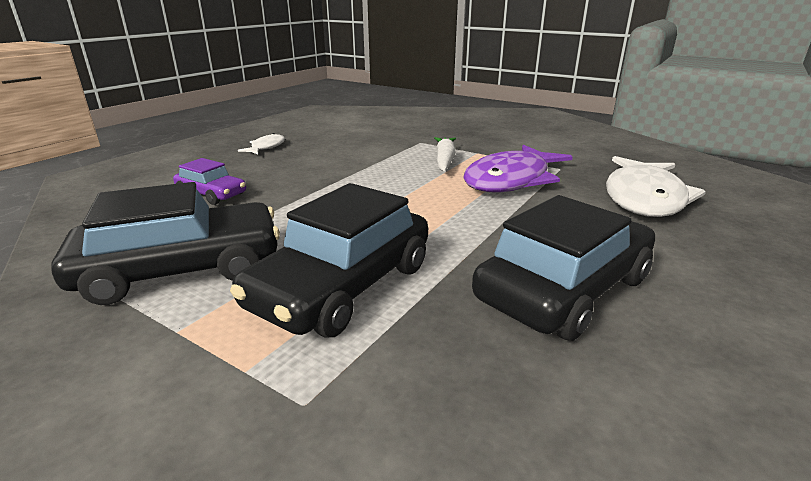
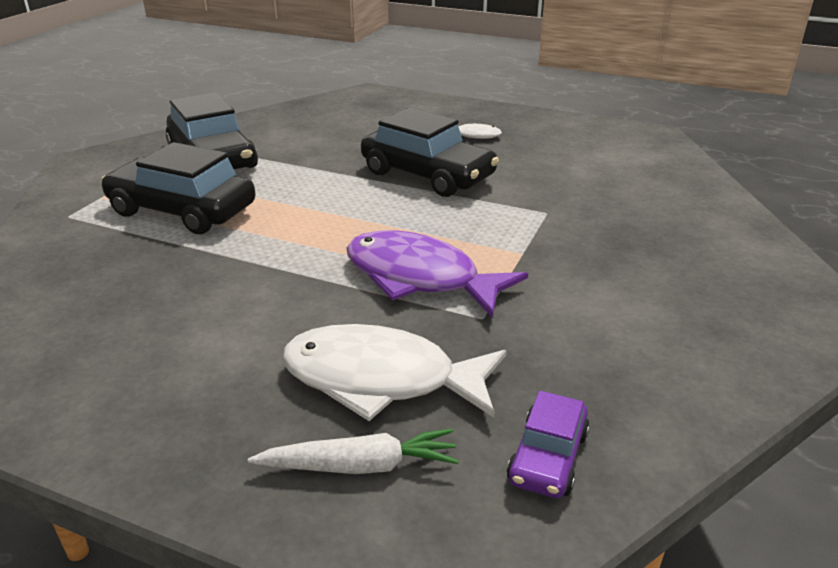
camera: 80 degrees right, 5 degrees up
(212, 194) = (340, 139): purple car -> purple car (548, 457)
(445, 160) = (477, 232): white carrot -> white carrot (360, 466)
(563, 289) = (160, 300): black car -> black car (428, 175)

